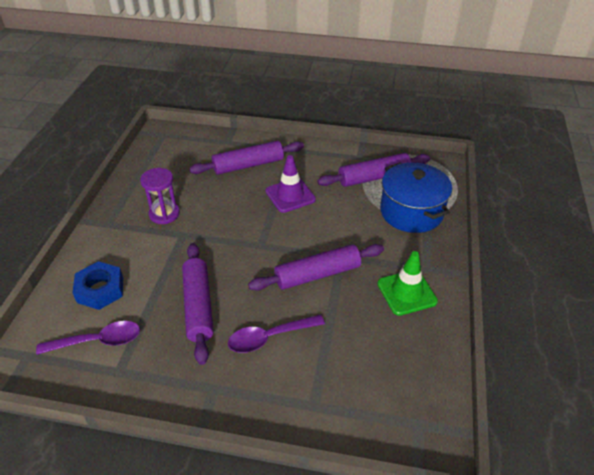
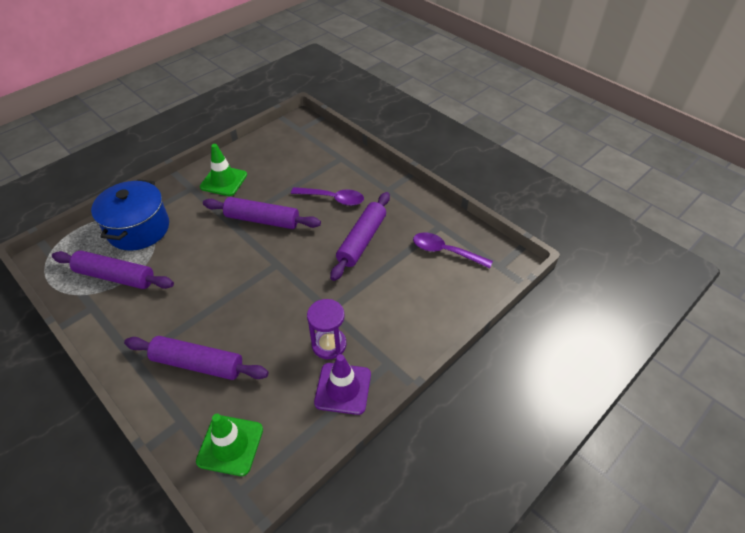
camera: 145 degrees left, 5 degrees up
(100, 290) = (427, 292): blue nut -> none
(186, 146) = (230, 445): none -> green traffic cone
(290, 195) = (203, 299): purple traffic cone -> purple traffic cone (343, 388)

